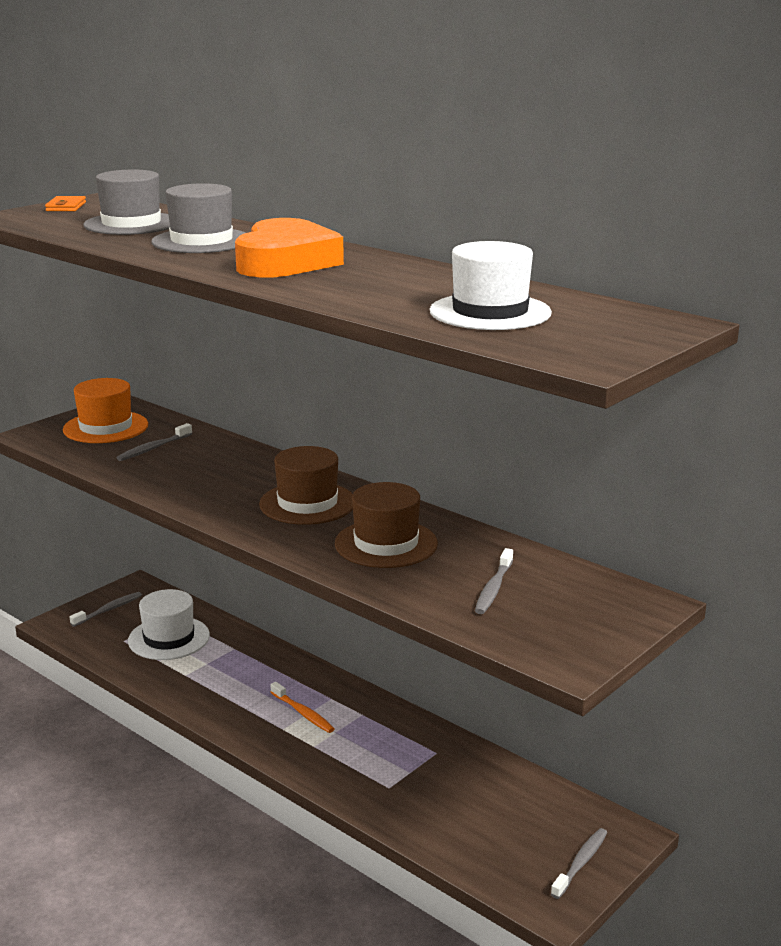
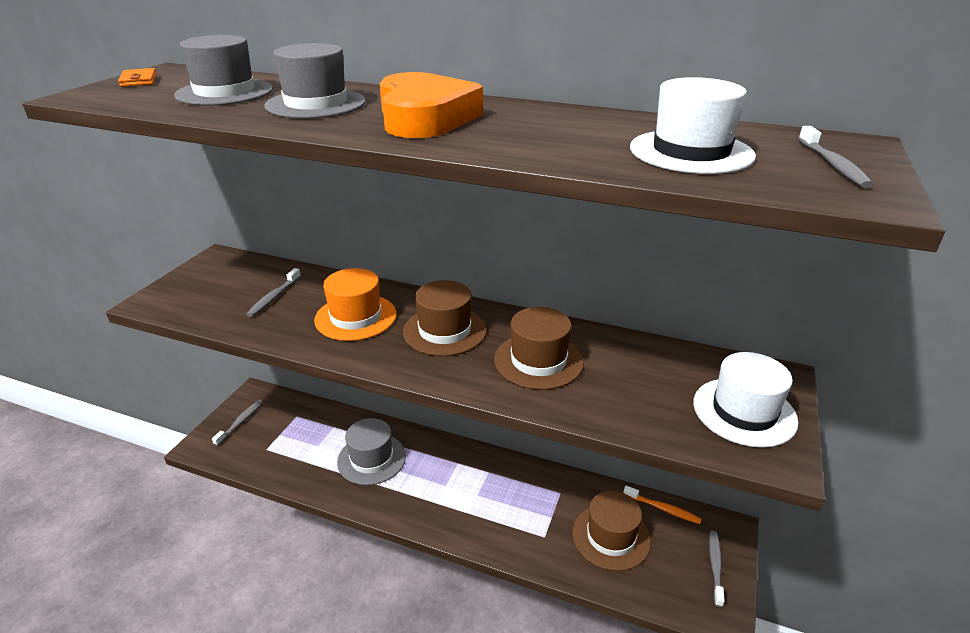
camera: 20 degrees left, 10 degrees up
(106, 427) = (217, 282): orange hat -> orange hat (356, 317)
(169, 638) = (303, 438): white hat -> white hat (744, 411)
(234, 673) = (371, 459): none -> grey hat
(303, 713) = (444, 483): orange toothbrush -> orange toothbrush (662, 508)
(469, 806) = (611, 537): none -> brown hat
(494, 588) = (657, 389): grey toothbrush -> grey toothbrush (832, 164)

